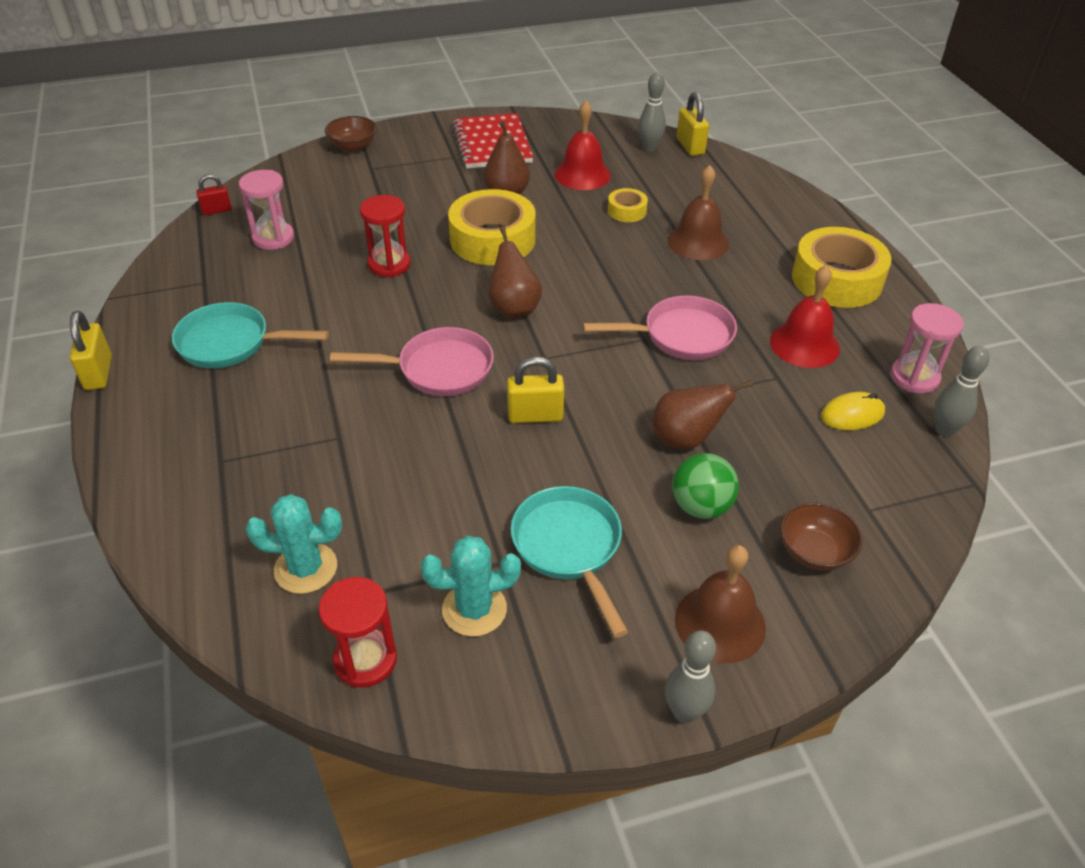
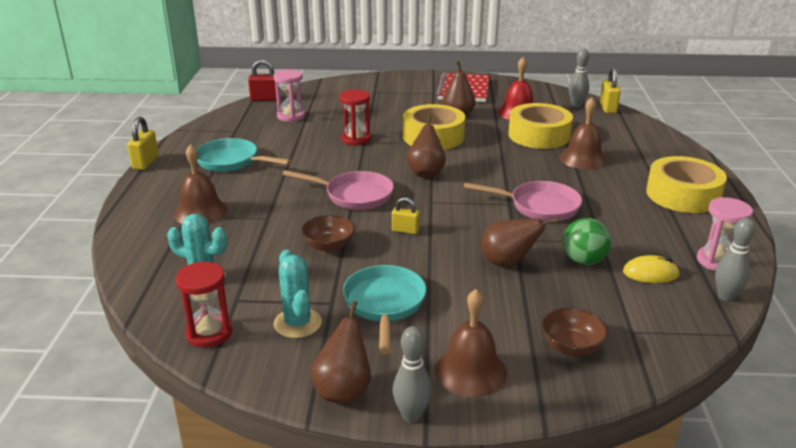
camera: 20 degrees right, 15 degrees down
(217, 210) = (265, 99): red padlock -> red padlock, size x1.51
(236, 448) = (200, 212): none -> brown bell
(353, 146) = (370, 80): brown bowl -> brown bowl (329, 246)
(474, 609) = (297, 323): turquoise cactus -> turquoise cactus turned 60 degrees clockwise
(535, 415) = (405, 230): yellow padlock -> yellow padlock, size x0.66
(586, 700) = (343, 390): none -> brown pear
(627, 211) = (539, 135): yellow tape -> yellow tape, size x2.11
(701, 507) = (496, 302): green ball -> green ball (583, 261)
(804, 344) = (634, 227): red bell -> none

